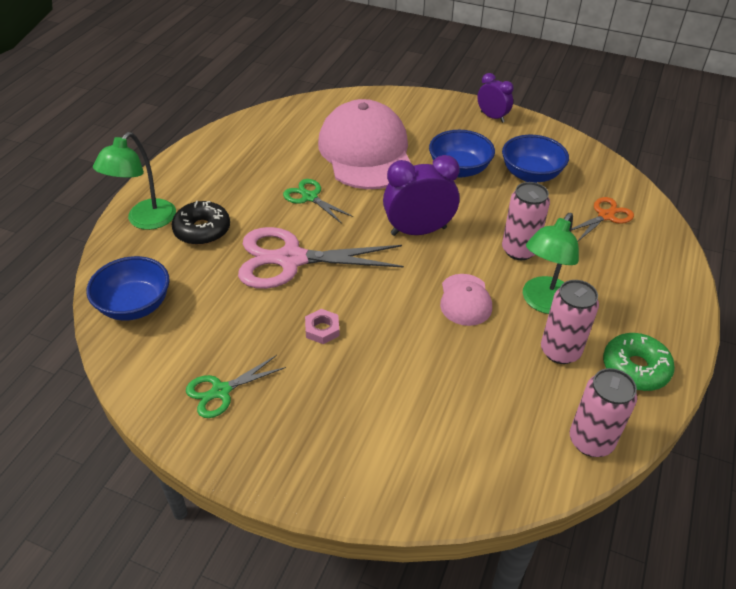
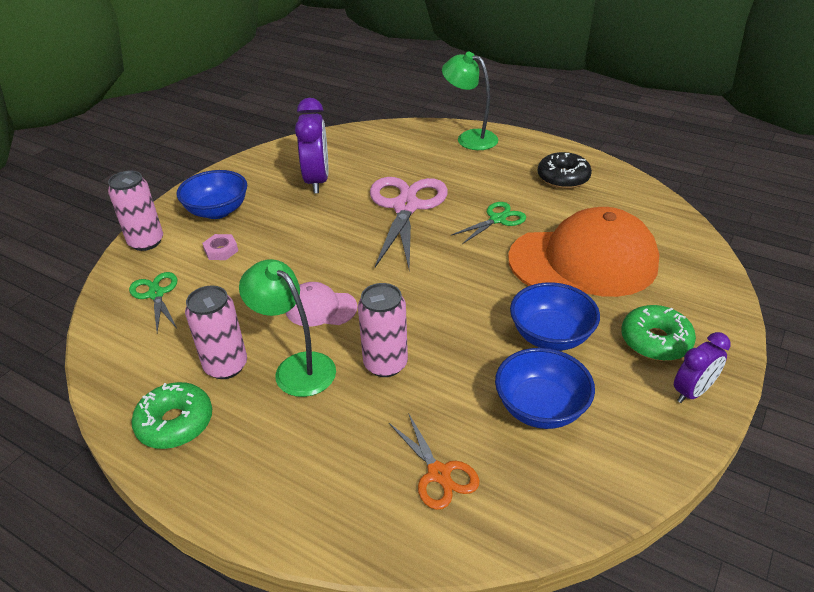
camera: 100 degrees right, 5 degrees down
(135, 305) = (371, 139): blue bowl -> blue bowl (217, 211)
(202, 230) = (453, 163): black donut -> black donut (563, 178)
(221, 391) = (273, 175): green scissors -> green scissors (156, 294)
(322, 329) = (315, 220): pink nut -> pink nut (221, 250)
(365, 152) = (583, 261): pink cap -> orange cap
(418, 231) = (433, 287): purple clock -> purple clock (317, 181)
(450, 126) = (655, 341): none -> green donut
(591, 441) = (117, 363): pink can -> pink can (146, 242)

